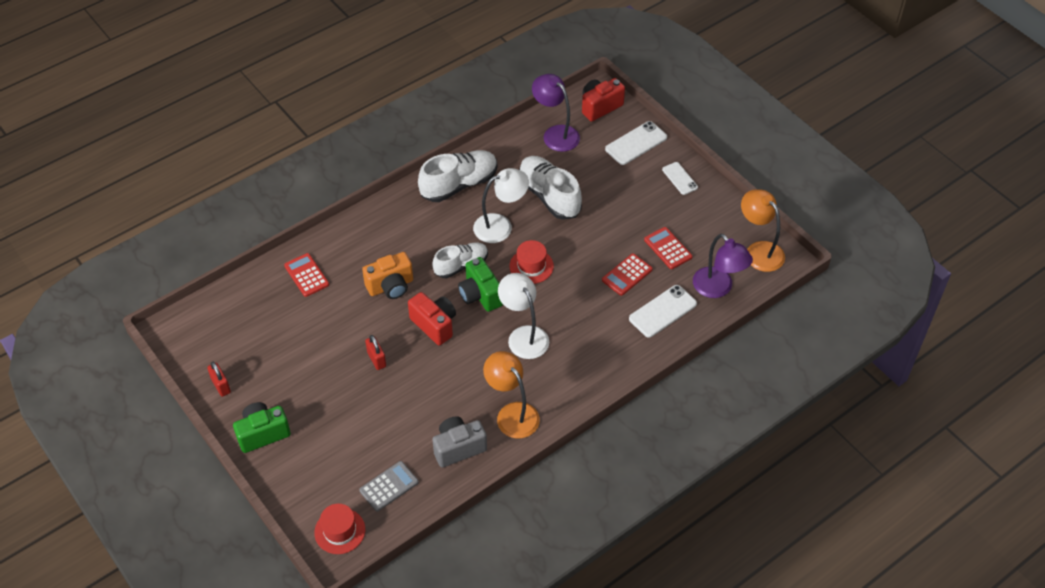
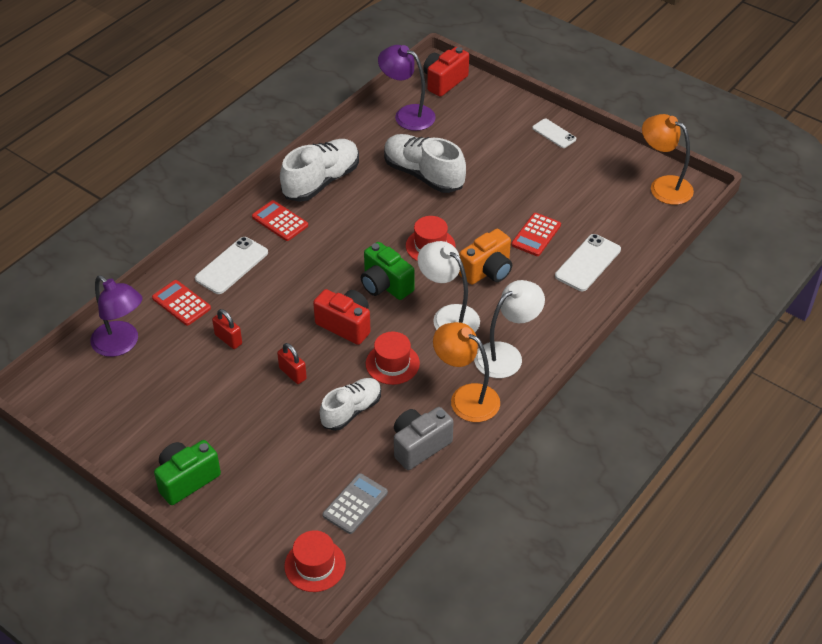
camera: 15 degrees left, 5 degrees down
(221, 386) = (119, 439): red padlock -> red padlock (228, 339)
(391, 286) = (282, 296): orange camera -> orange camera (487, 271)
(461, 265) = (353, 260): white shoe -> white shoe (351, 411)
(461, 369) = (392, 363): none -> red hat
(500, 226) = (382, 213): white lamp -> white lamp (506, 355)
(636, 143) = (495, 109): white phone -> white phone (231, 265)
(668, 248) = (568, 202): red calculator -> red calculator (280, 221)
(718, 288) = (636, 230): purple lamp -> purple lamp (121, 344)

